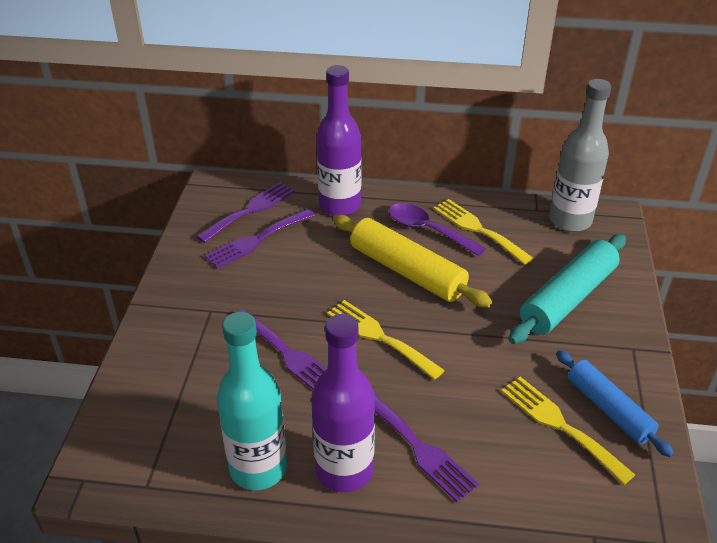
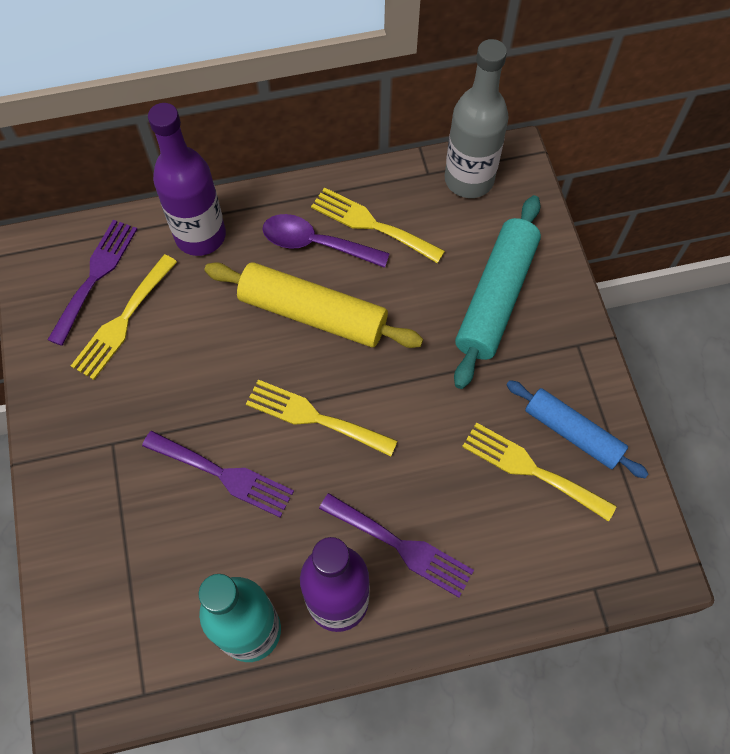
camera: 20 degrees left, 25 degrees up
(256, 240) = (122, 321): purple fork -> yellow fork

